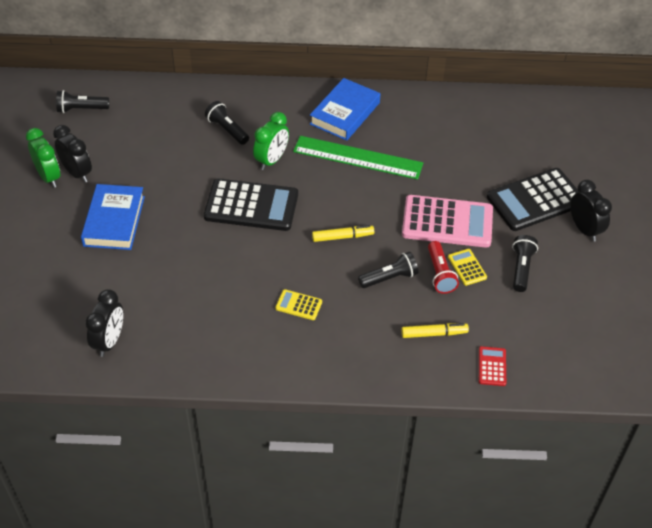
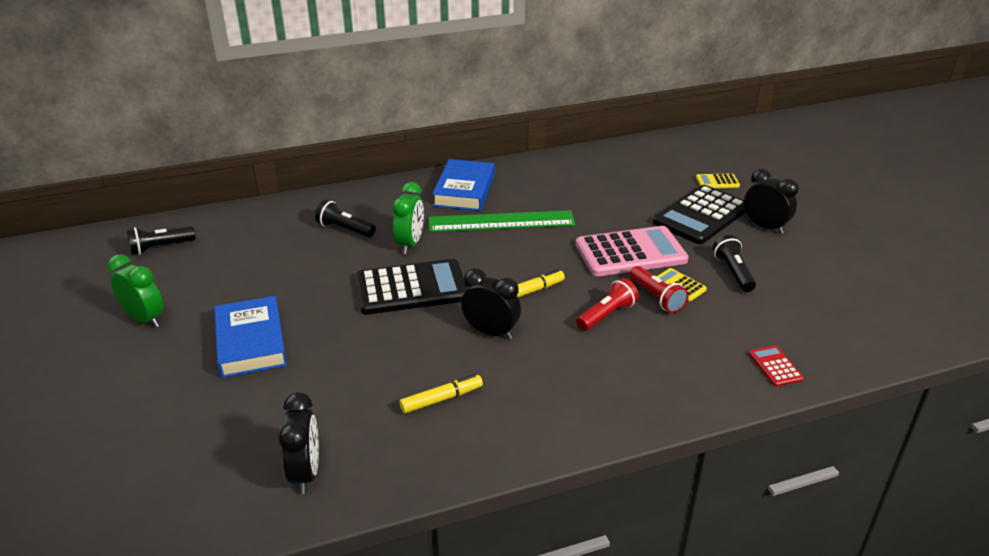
camera: 20 degrees left, 15 degrees down
(77, 173) = (181, 307): black clock -> black clock (491, 332)
(298, 305) = (524, 367): yellow calculator -> yellow calculator (717, 182)
(389, 278) = (607, 315): black flashlight -> red flashlight
(434, 334) = (691, 353): yellow marker -> yellow marker (441, 399)

